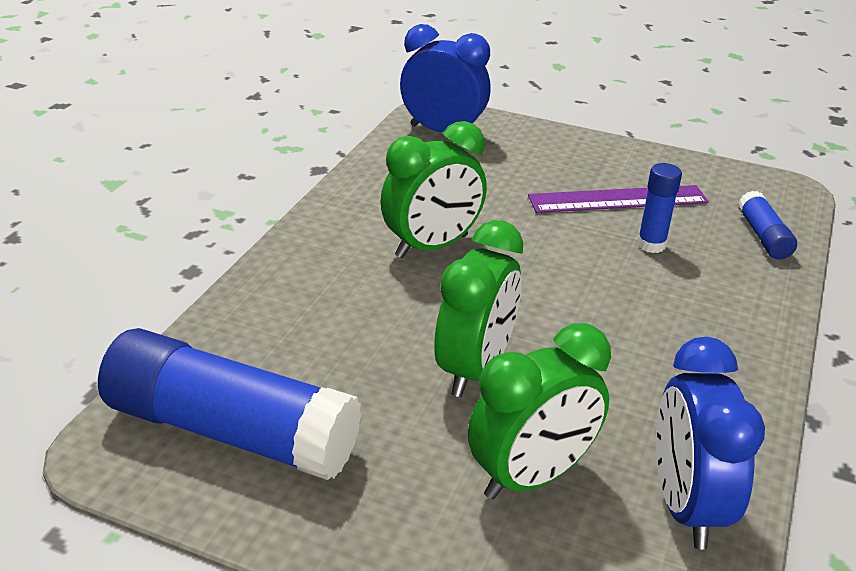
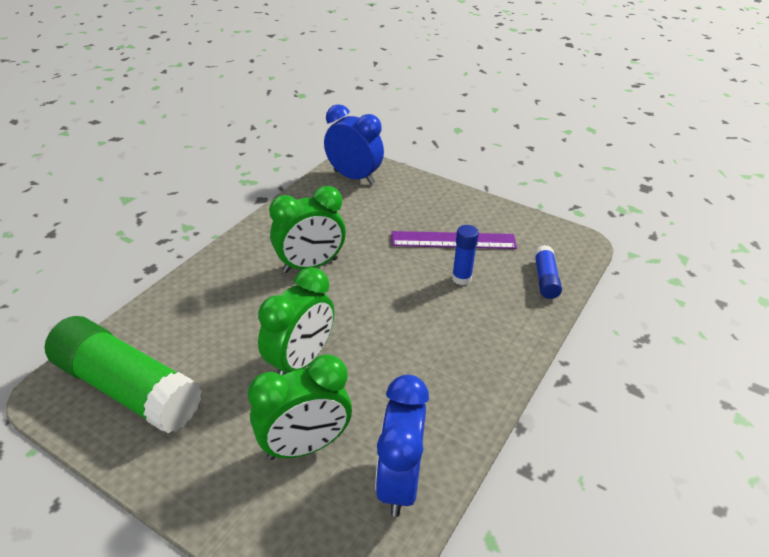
camera: 10 degrees right, 5 degrees up
(230, 431) = (127, 388): blue glue stick -> green glue stick

